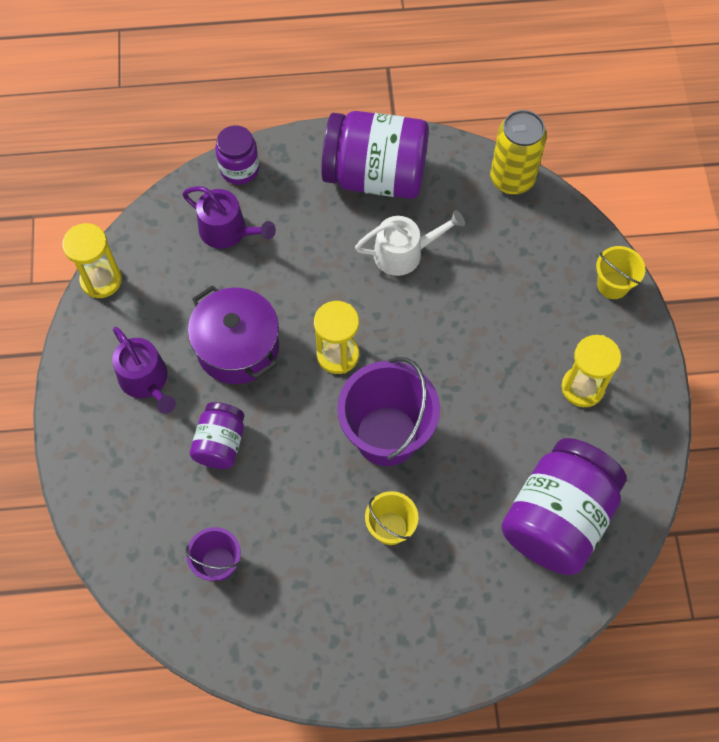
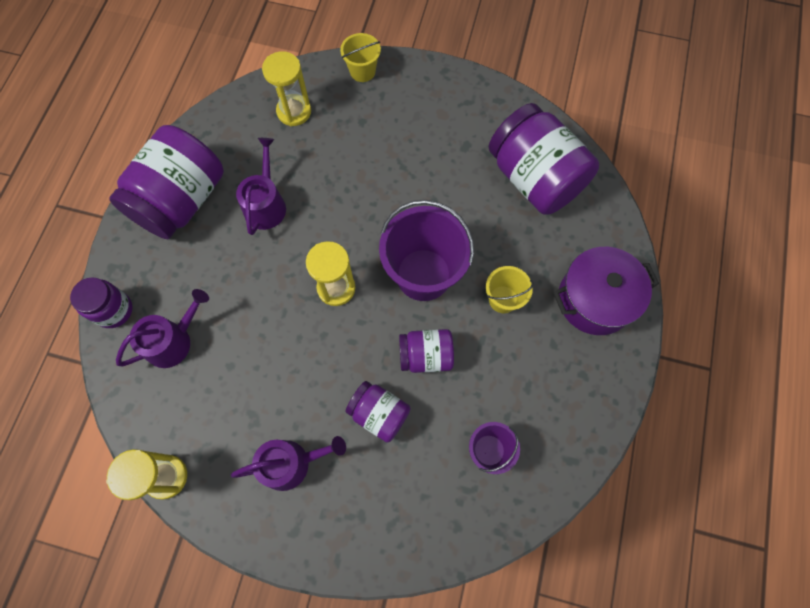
camera: 70 degrees left, 5 degrees up
(237, 347) = (293, 369): purple pot -> purple pot (594, 300)
(297, 468) = (425, 355): none -> purple jar
(404, 253) = (266, 204): white watering can -> purple watering can
(512, 179) = (238, 102): yellow can -> none
(582, 387) = (437, 122): yellow hourglass -> yellow hourglass (294, 111)

